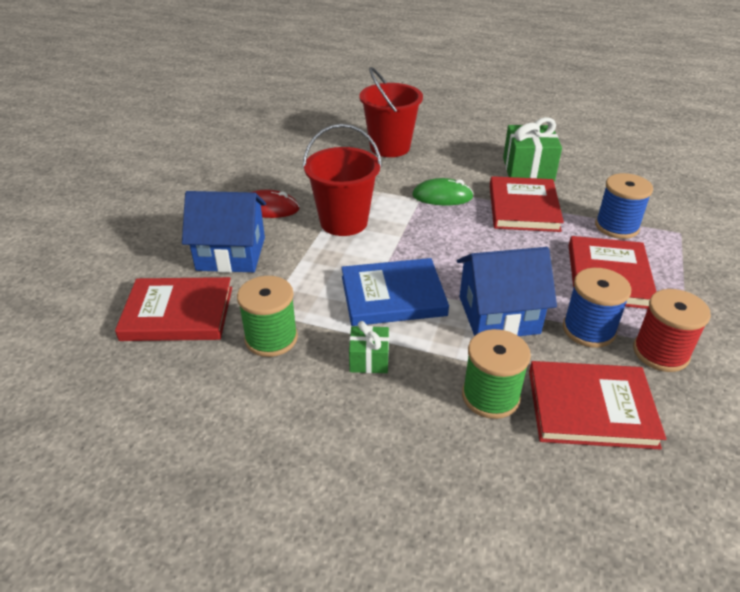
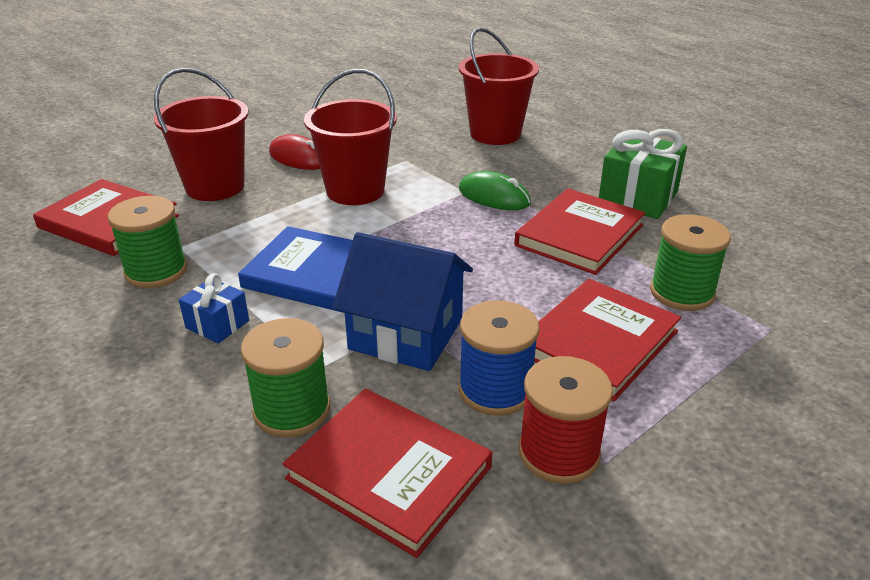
camera: 30 degrees right, 5 degrees down
(231, 253) = (215, 187): blue house -> red bucket
(369, 360) = (217, 324): green gift -> blue gift
(616, 226) = (682, 292): blue spool -> green spool

